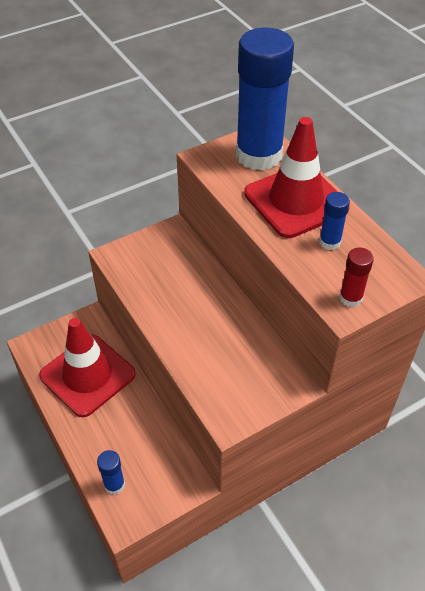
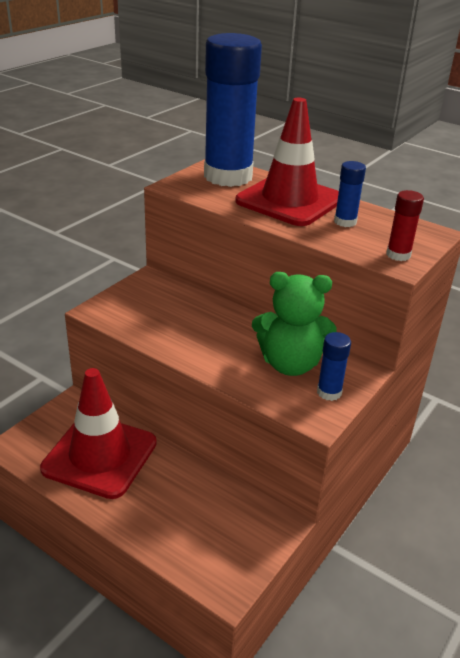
camera: 25 degrees left, 15 degrees down
(114, 484) = (194, 554): blue glue stick -> blue glue stick (329, 392)
(239, 358) = (290, 364): none -> green teddy bear

